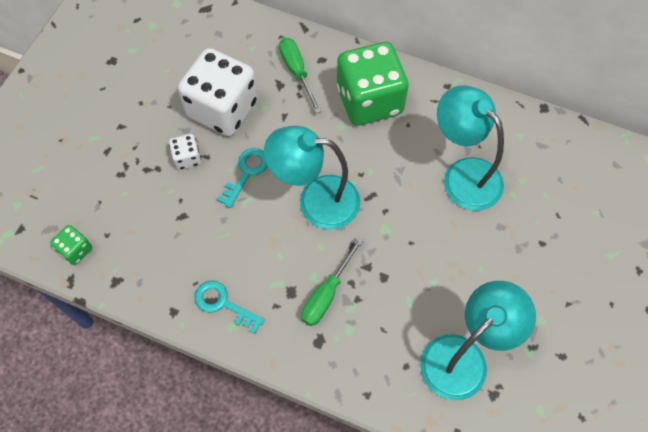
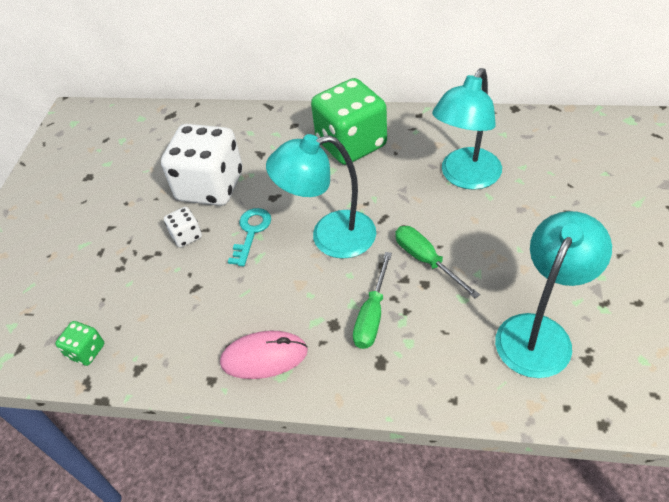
camera: 10 degrees left, 15 degrees down
(223, 304) = (264, 357): turquoise key -> pink mouse
(297, 72) = (273, 140): green screwdriver -> green screwdriver (426, 260)
(463, 175) = (465, 177): turquoise lamp -> turquoise lamp turned 90 degrees counterclockwise

